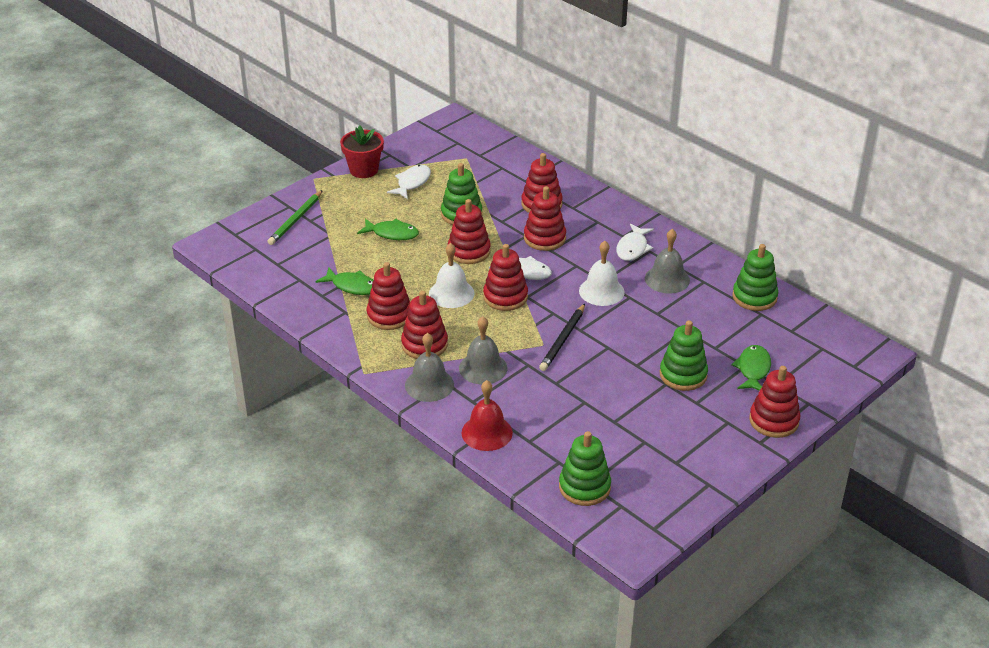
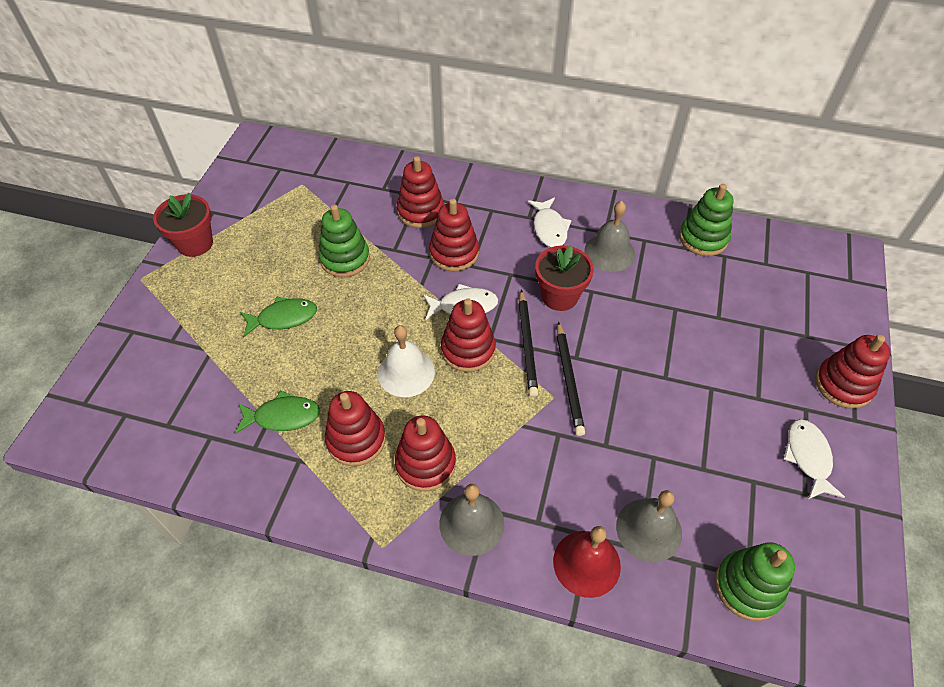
camera: 30 degrees left, 15 degrees up
(296, 220) = (152, 347): green pencil -> none
(412, 183) = (262, 239): white fish -> white fish (808, 457)
(469, 251) = (386, 305): red stacking toy -> none
(483, 368) = (514, 465): grey bell -> grey bell (649, 529)
(551, 309) = (527, 344): none -> black pencil
(601, 291) = (559, 296): white bell -> red flower pot
(683, 375) = (718, 368): green stacking toy -> none
(753, 369) = (773, 328): green fish -> none

